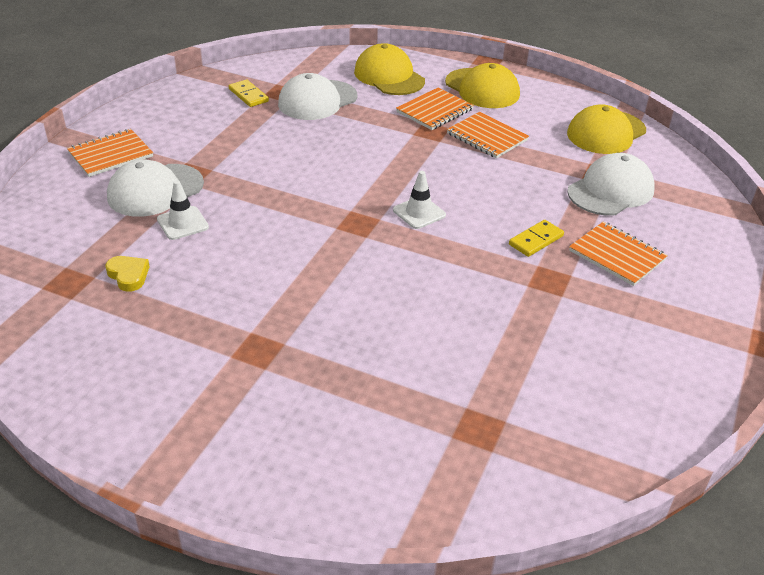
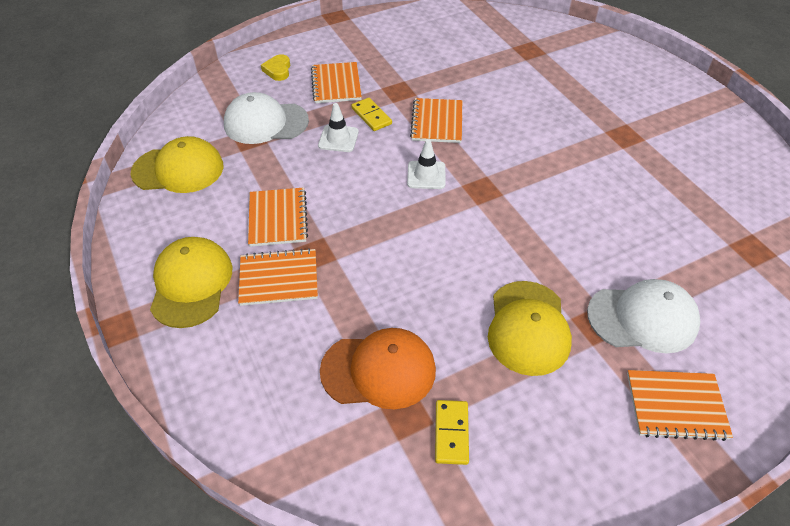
camera: 140 degrees left, 10 degrees up
(128, 275) = (698, 232): yellow heart -> yellow heart (278, 70)
(182, 223) = (631, 263): white traffic cone -> white traffic cone (338, 139)
(317, 100) = (379, 370): white cap -> orange cap
(389, 76) = (255, 367): yellow cap -> yellow cap (528, 327)
(469, 265) = (437, 122): none -> orange notebook
(536, 240) = (371, 116): yellow domino -> yellow domino turned 60 degrees clockwise

